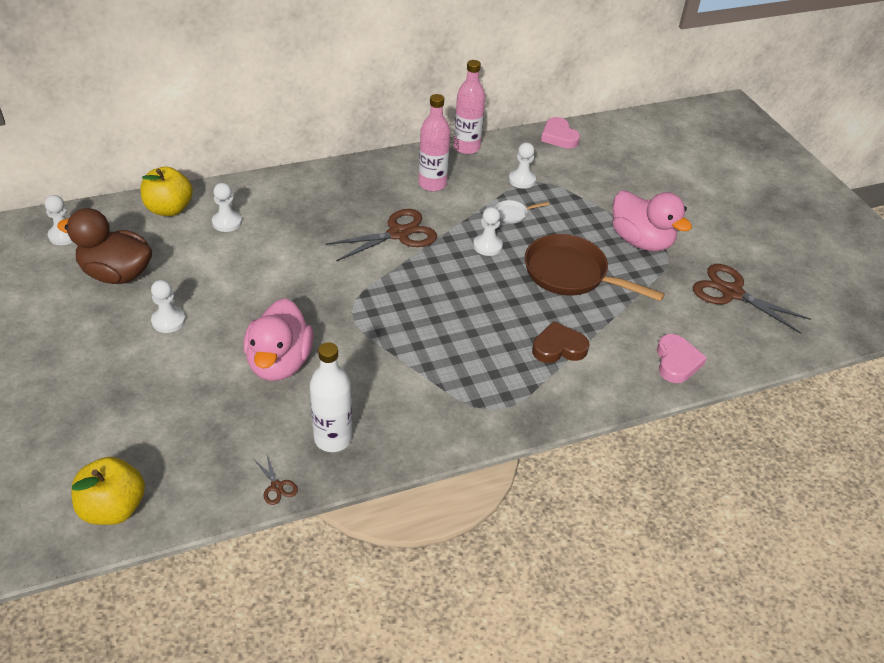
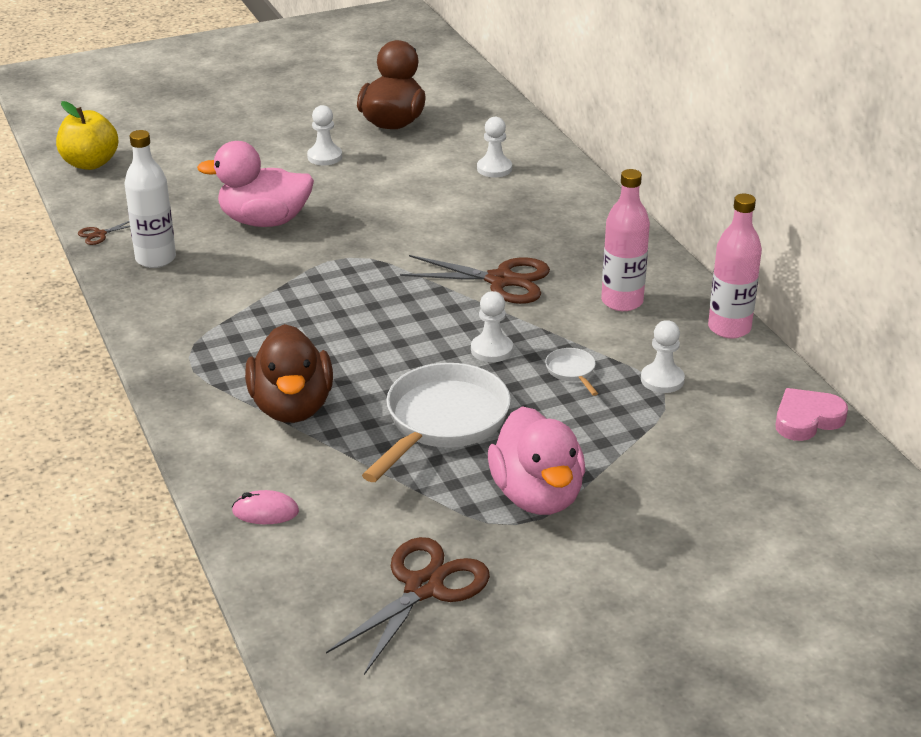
camera: 90 degrees right, 10 degrees down
(64, 235) = (449, 89): white pawn -> none
(169, 209) = (509, 134): yellow apple -> none
(399, 234) = (501, 280): brown scissors -> brown scissors turned 45 degrees counterclockwise
(558, 347) = (292, 407): brown heart -> brown duck
(571, 274) = (442, 422): brown pan -> white pan
(641, 241) = (537, 496): pink duck -> pink duck turned 60 degrees counterclockwise
(676, 362) = (265, 512): pink heart -> pink mouse

